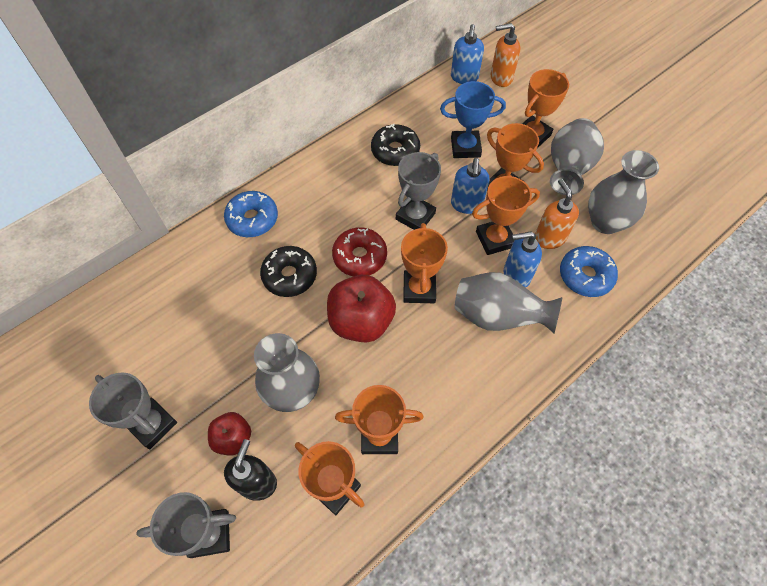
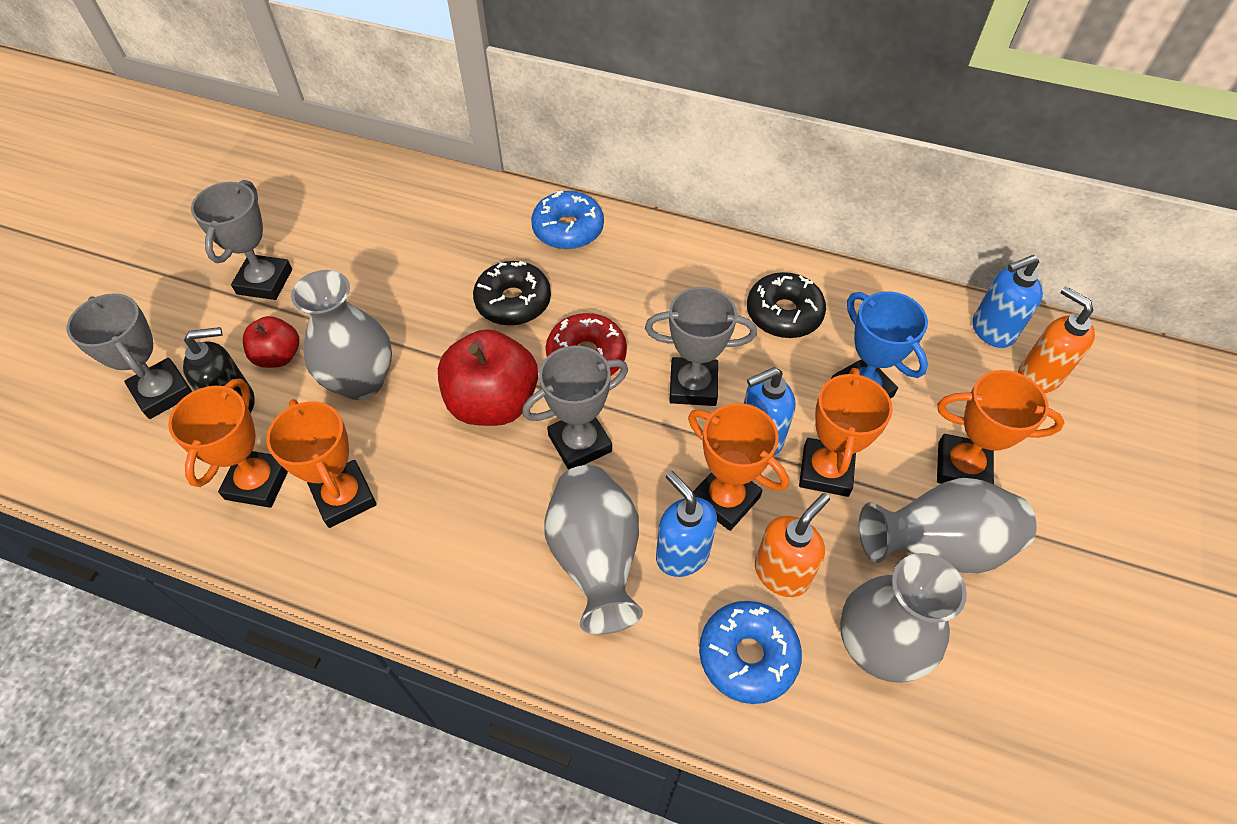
camera: 60 degrees right, 5 degrees down
(419, 289) = (580, 443): orange trophy -> grey trophy

